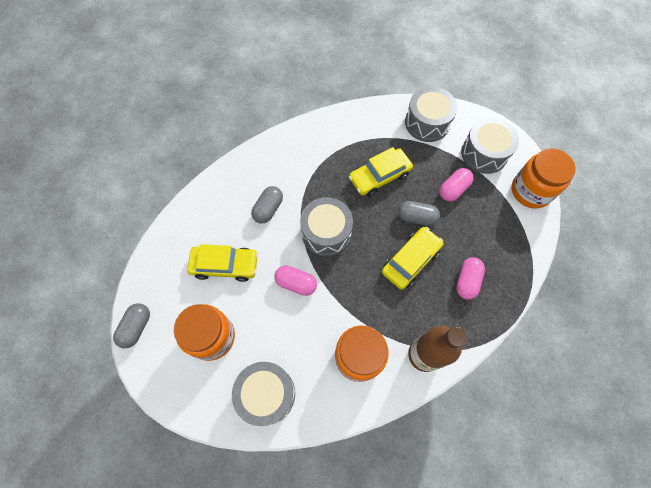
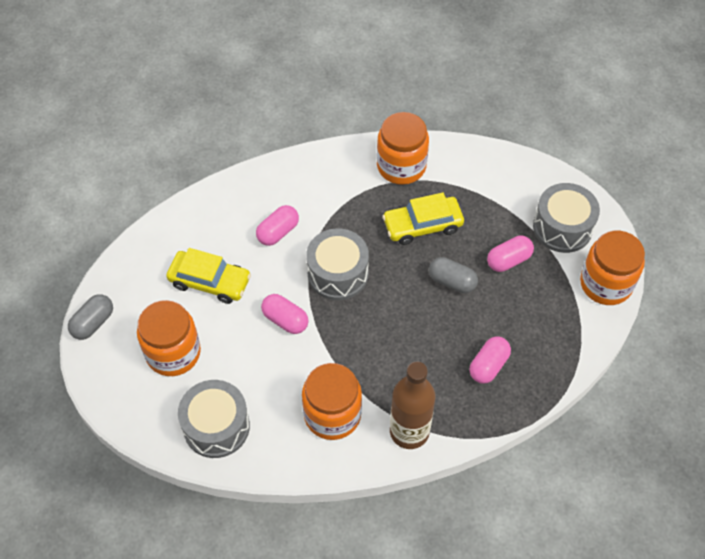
camera: 15 degrees right, 10 degrees down
(268, 209) = (278, 232): grey capsule -> pink capsule
(348, 132) = (401, 166): none -> orange jar
(411, 261) = (428, 327): yellow car -> none
(427, 123) = (503, 176): grey drum -> none

